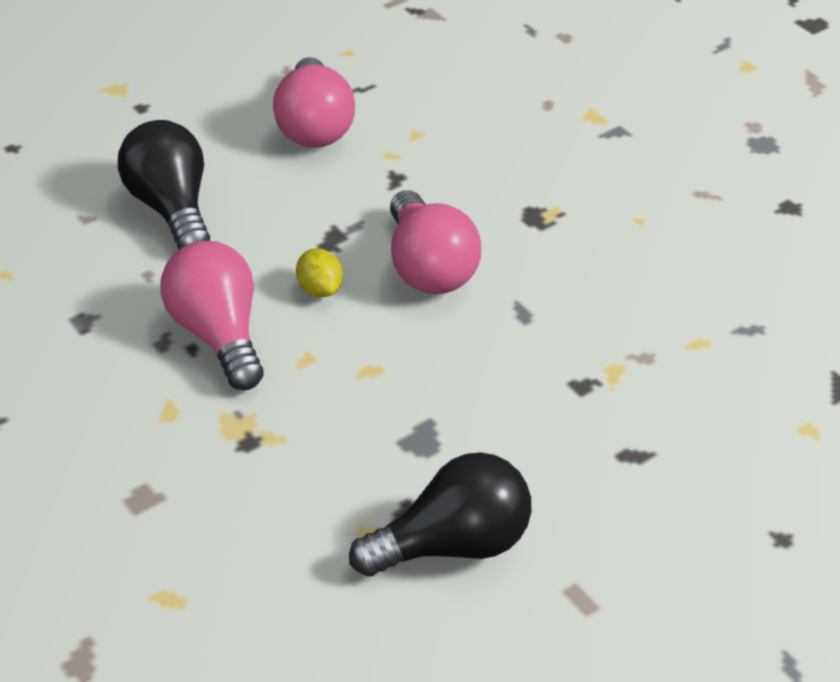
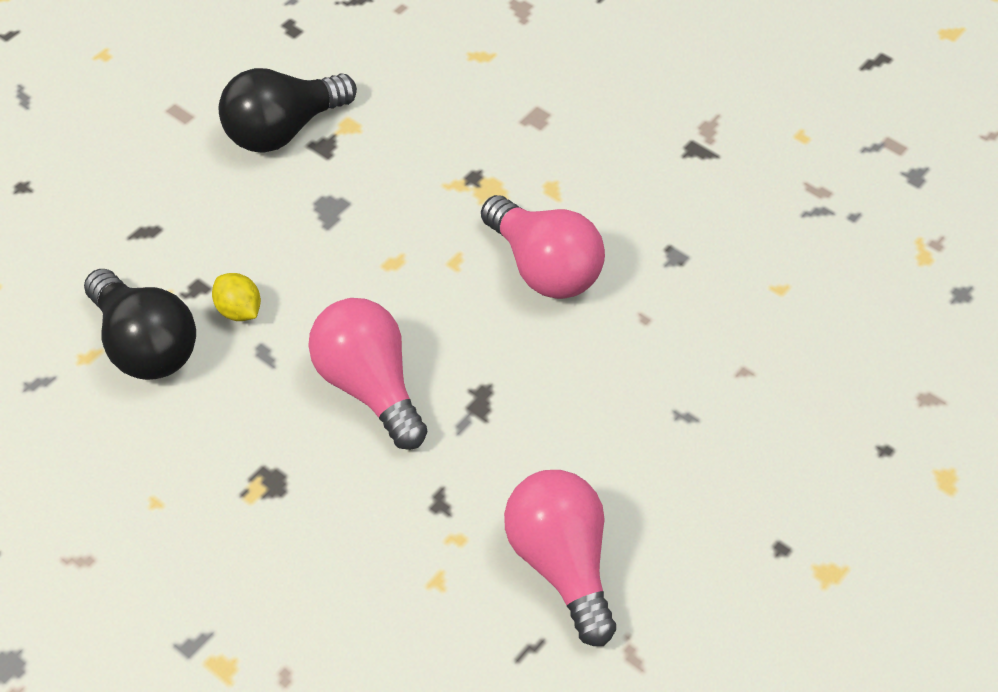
camera: 165 degrees right, 10 degrees up
(171, 208) = (664, 403): black light bulb -> black light bulb (145, 345)
(320, 289) = (470, 337): yellow lemon -> yellow lemon (239, 310)

